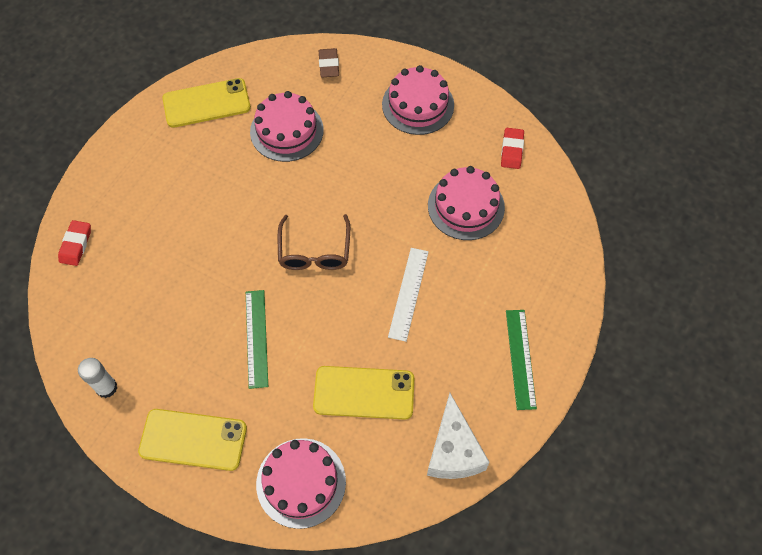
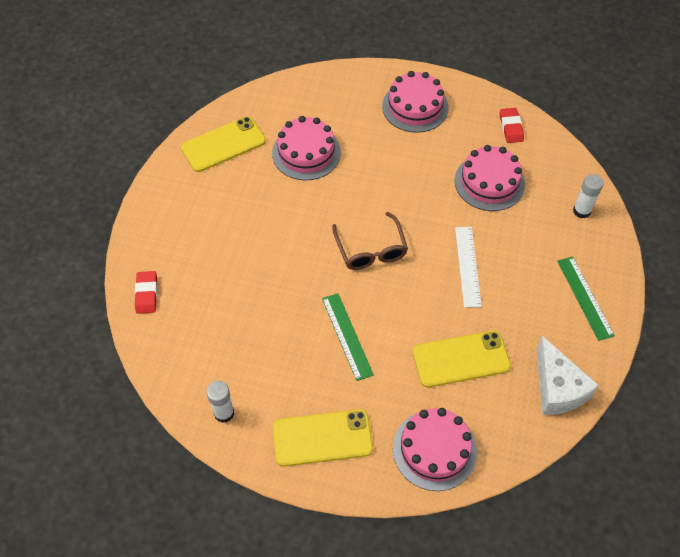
camera: 15 degrees left, 5 degrees down
(329, 65) = (323, 89): brown eraser -> none
(554, 261) = (581, 211): none -> white glue stick

